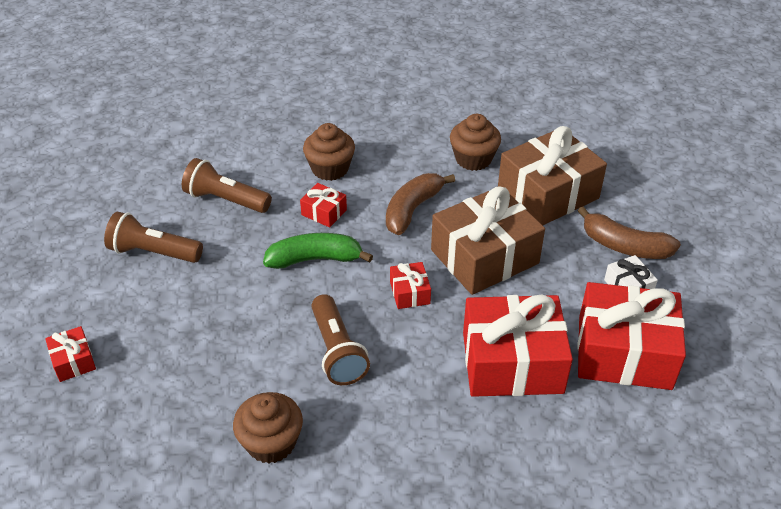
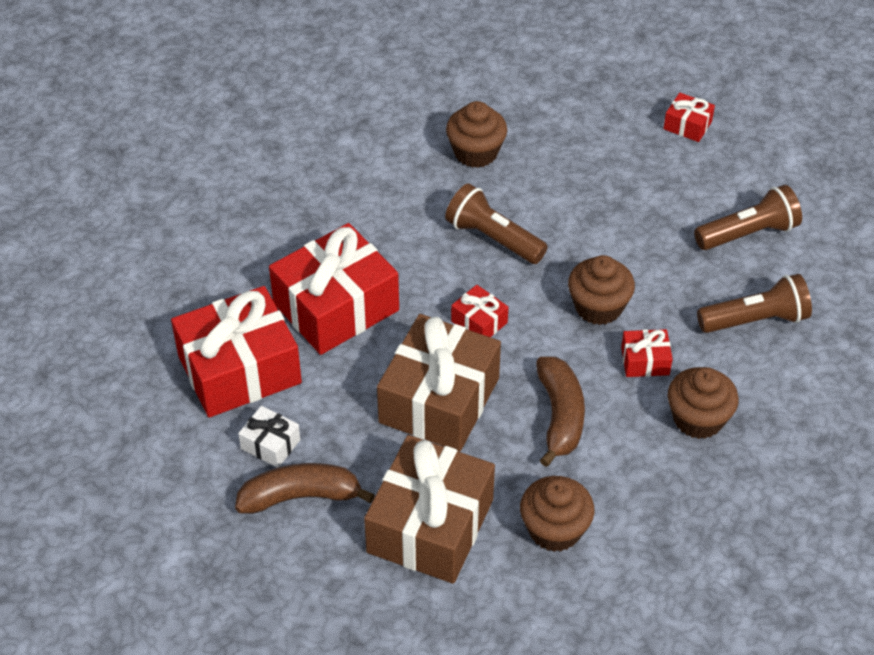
camera: 145 degrees right, 5 degrees up
(315, 259) = (598, 307): green banana -> brown cupcake

